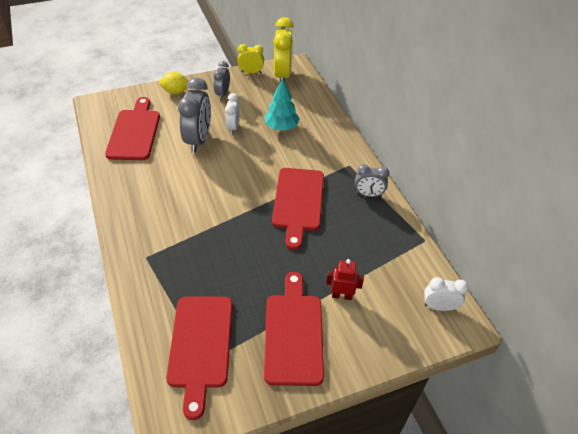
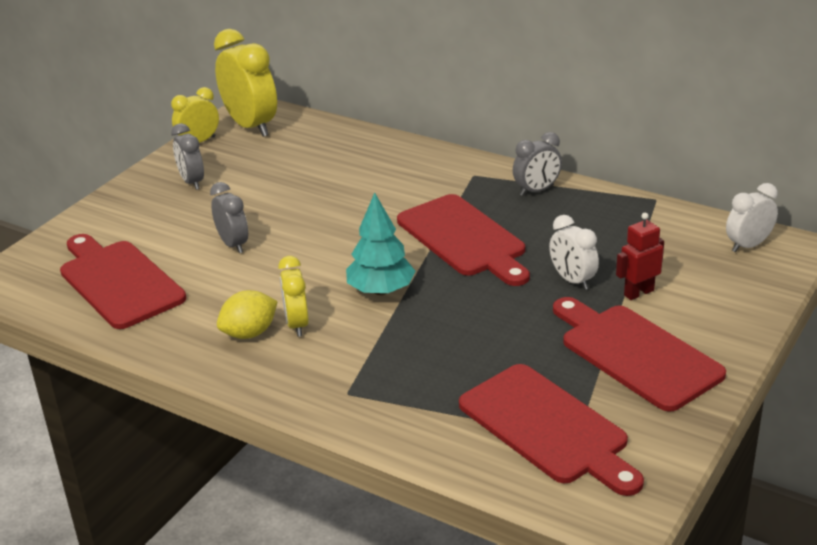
camera: 35 degrees left, 15 degrees down
(171, 203) = (297, 324): none -> yellow clock
(176, 92) = (114, 211): yellow lemon -> yellow lemon (249, 333)
(198, 140) = (233, 244): grey clock -> grey clock, size x0.57
(233, 127) = (263, 209): white clock -> white clock (572, 280)
(281, 127) = (331, 178): turquoise tree -> turquoise tree (381, 290)

